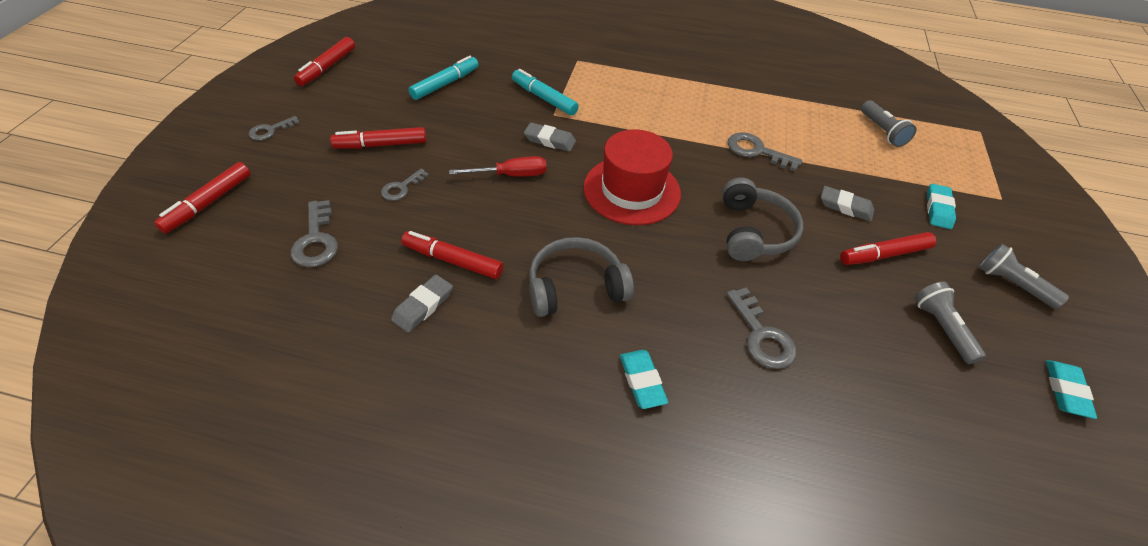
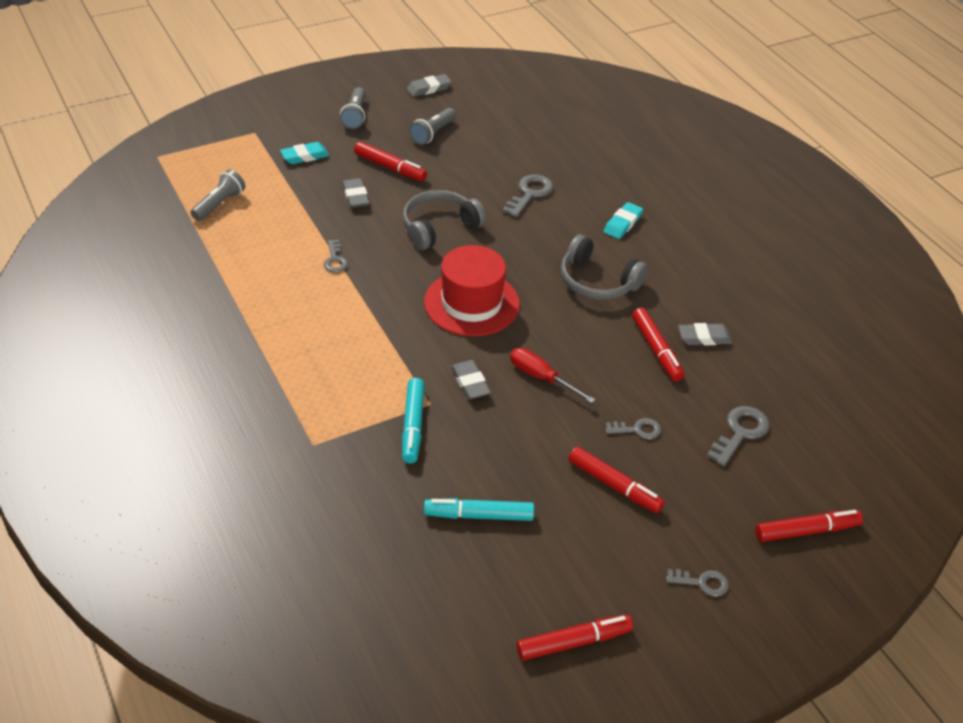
camera: 130 degrees left, 5 degrees down
(756, 151) = (335, 260): grey key -> grey key, size x0.64
(1066, 391) = (429, 88): turquoise eraser -> grey eraser

